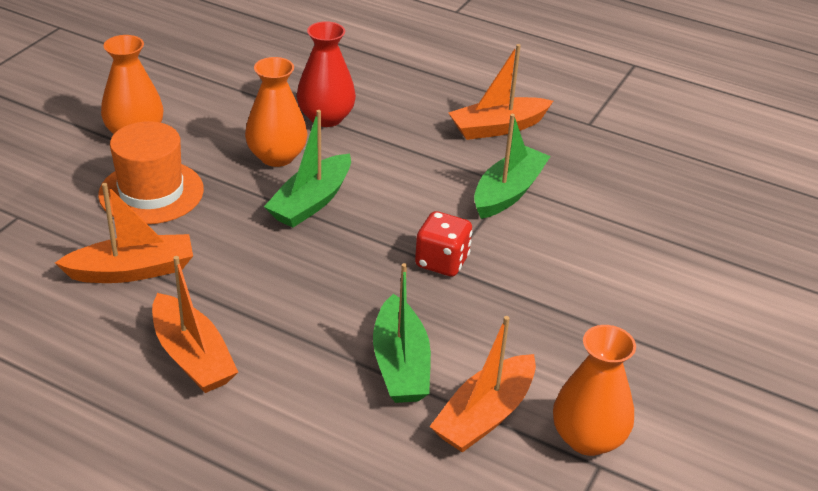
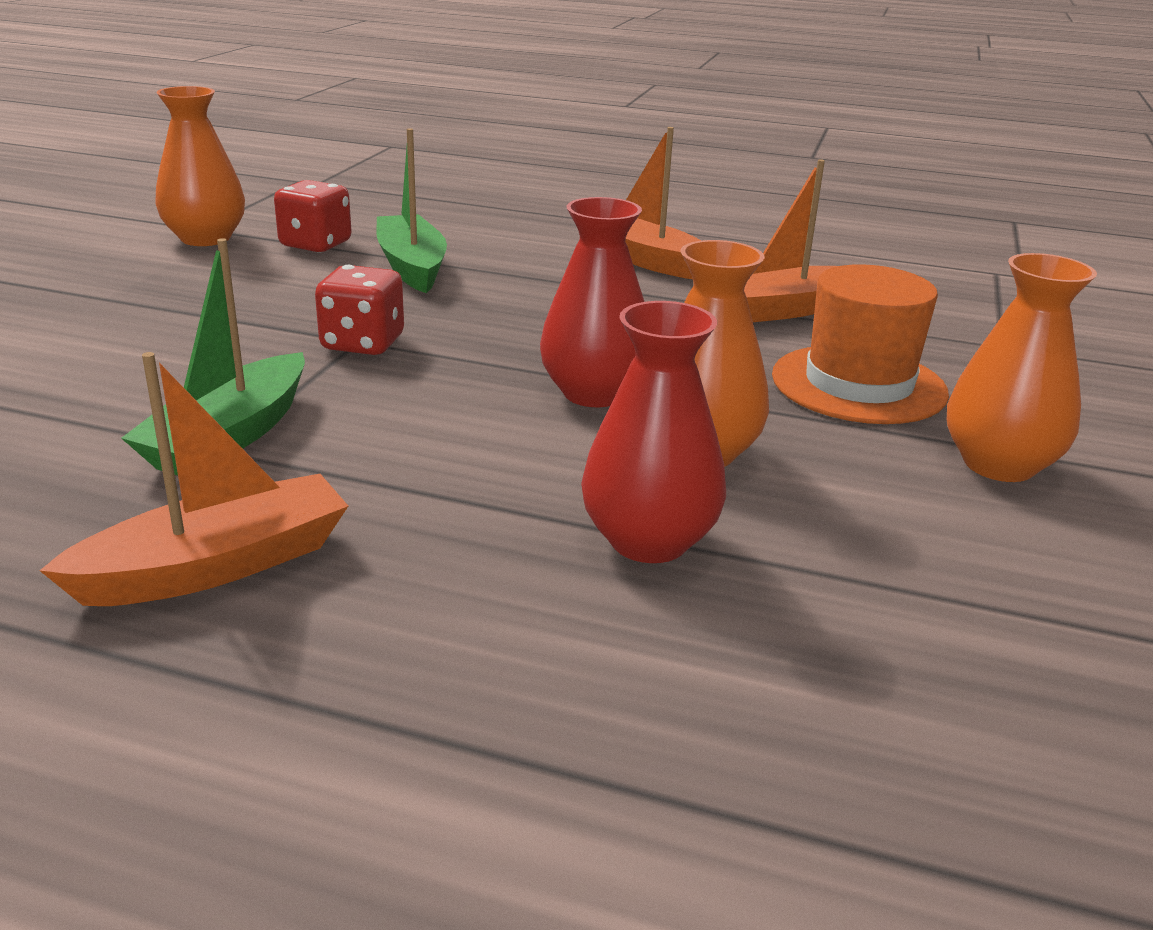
camera: 170 degrees right, 10 degrees down
(311, 202) = (594, 393): green boat -> red vase
(484, 415) = (315, 244): orange boat -> red dice

